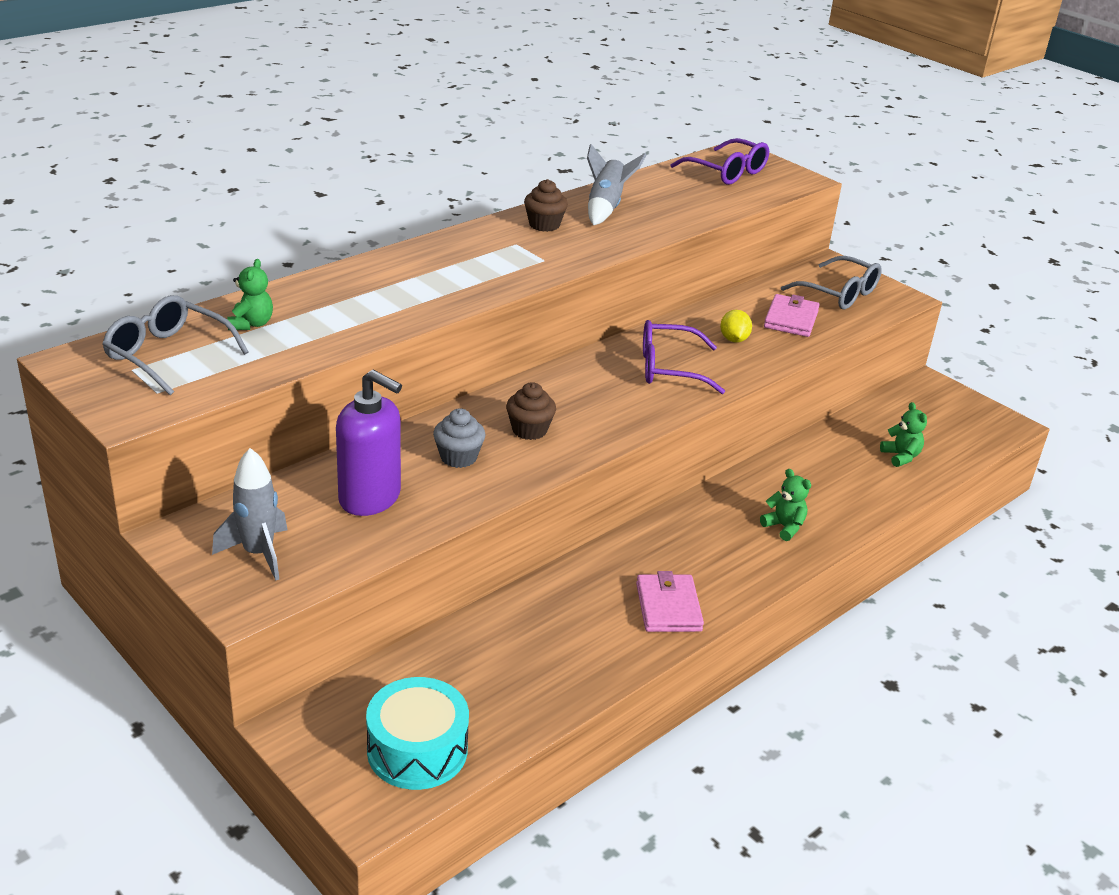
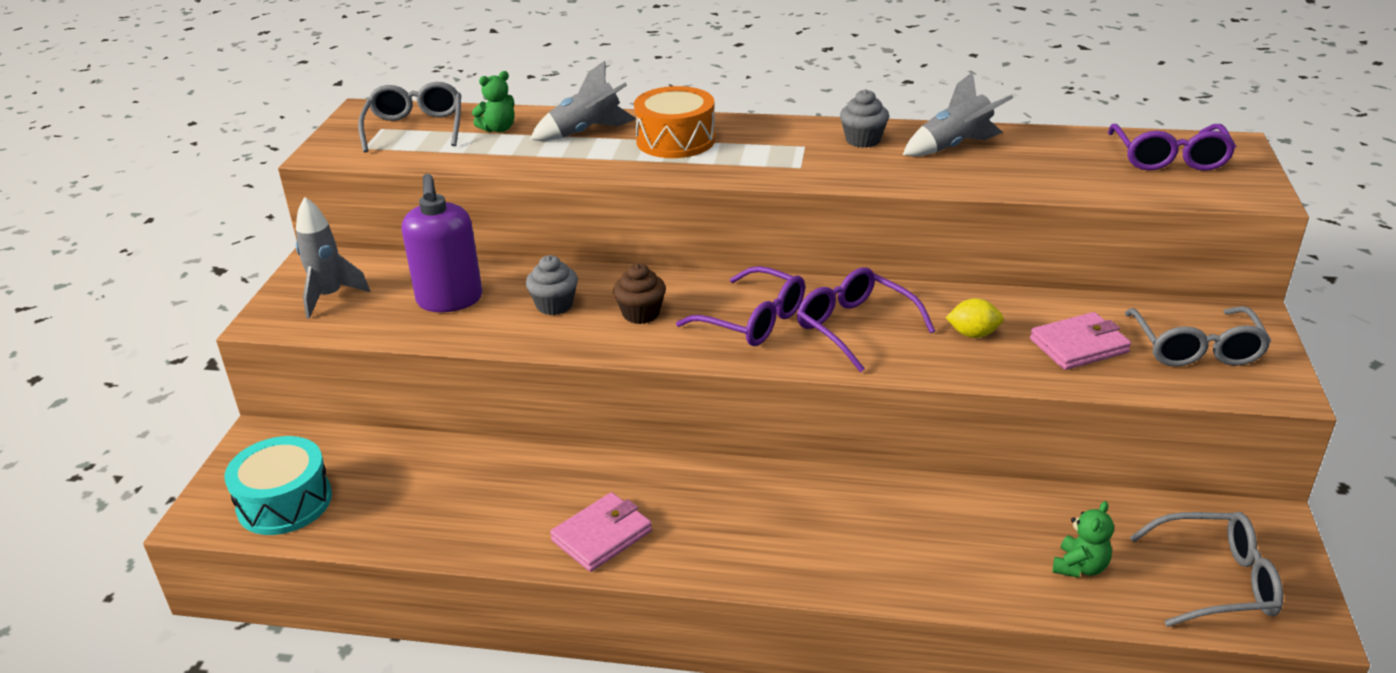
camera: 55 degrees right, 0 degrees up
(334, 296) = (586, 132): none -> grey rocket
(419, 275) = (675, 140): none -> orange drum
(544, 225) = (863, 140): brown cupcake -> grey cupcake
(606, 396) = (752, 320): none -> purple glasses
(733, 339) = (973, 334): yellow lemon -> yellow lemon turned 45 degrees clockwise
(784, 527) = (822, 545): green teddy bear -> none
(954, 427) = (1215, 581): none -> grey glasses

